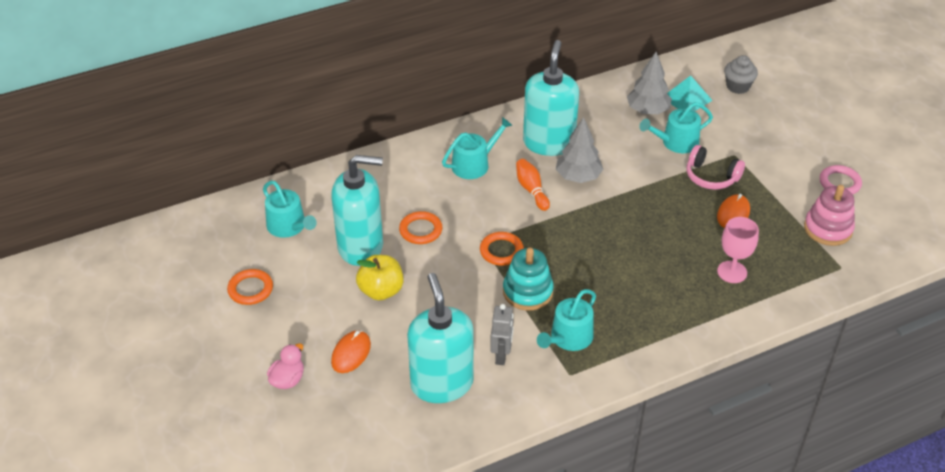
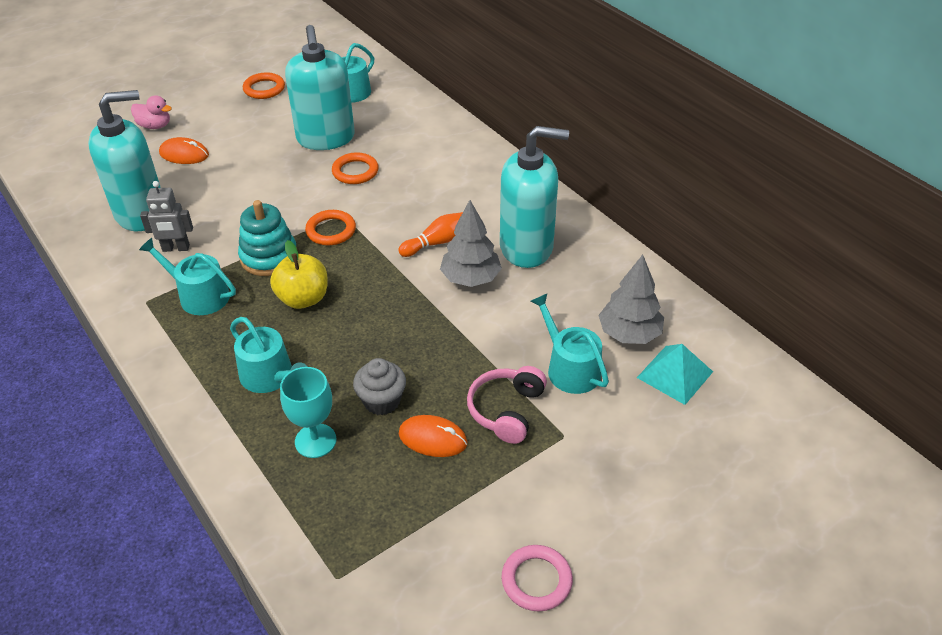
camera: 80 degrees right, 0 degrees up
(381, 291) = (265, 159): yellow apple -> yellow apple (303, 299)
(474, 164) = (470, 194): turquoise watering can -> turquoise watering can (270, 376)
(732, 272) = (315, 441): pink goblet -> turquoise goblet
(737, 86) = (734, 435): grey cupcake -> grey cupcake (382, 401)
(828, 229) = (421, 561): pink stacking toy -> none

